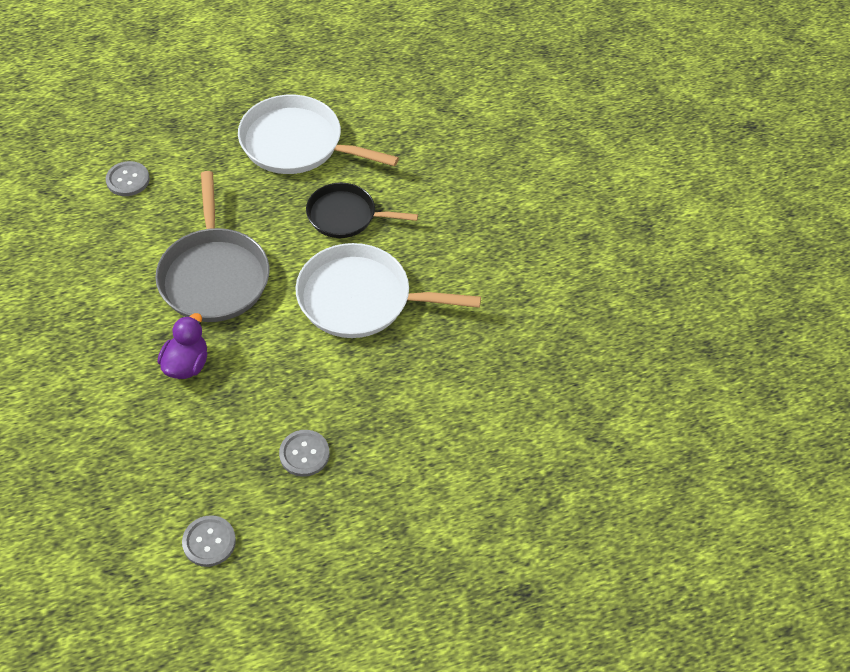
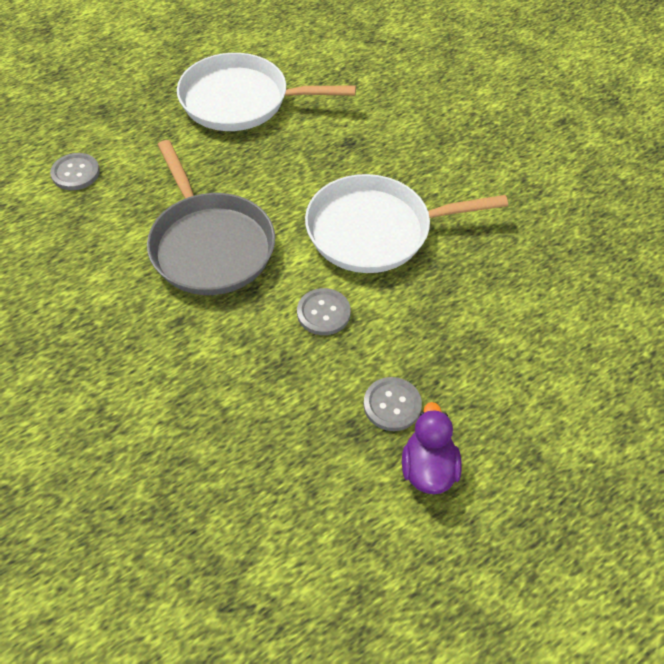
camera: 15 degrees left, 0 degrees up
(186, 364) = (219, 344): purple duck -> purple duck (428, 468)
(209, 542) = (330, 535): grey button -> grey button (323, 313)
(345, 215) = (321, 156): black pan -> none

